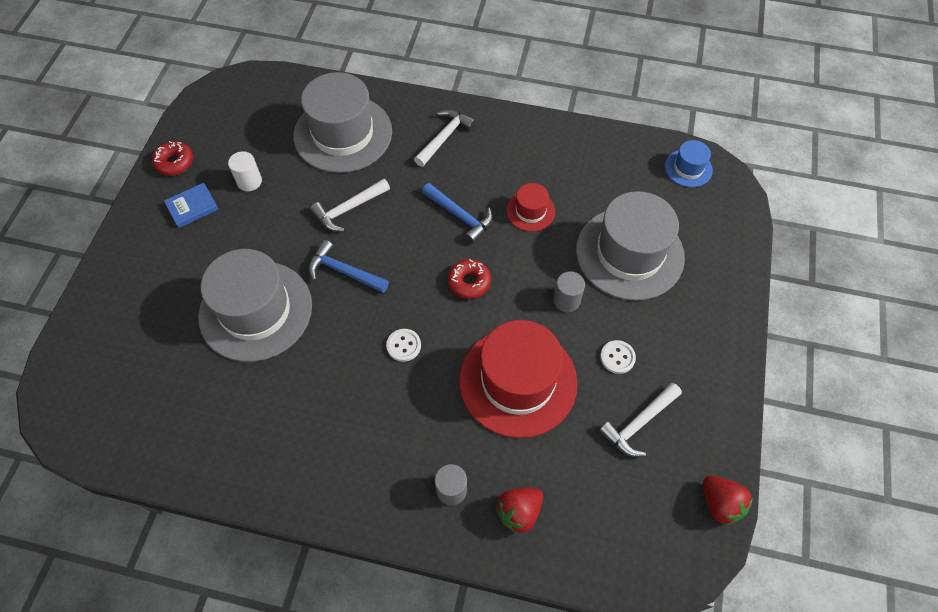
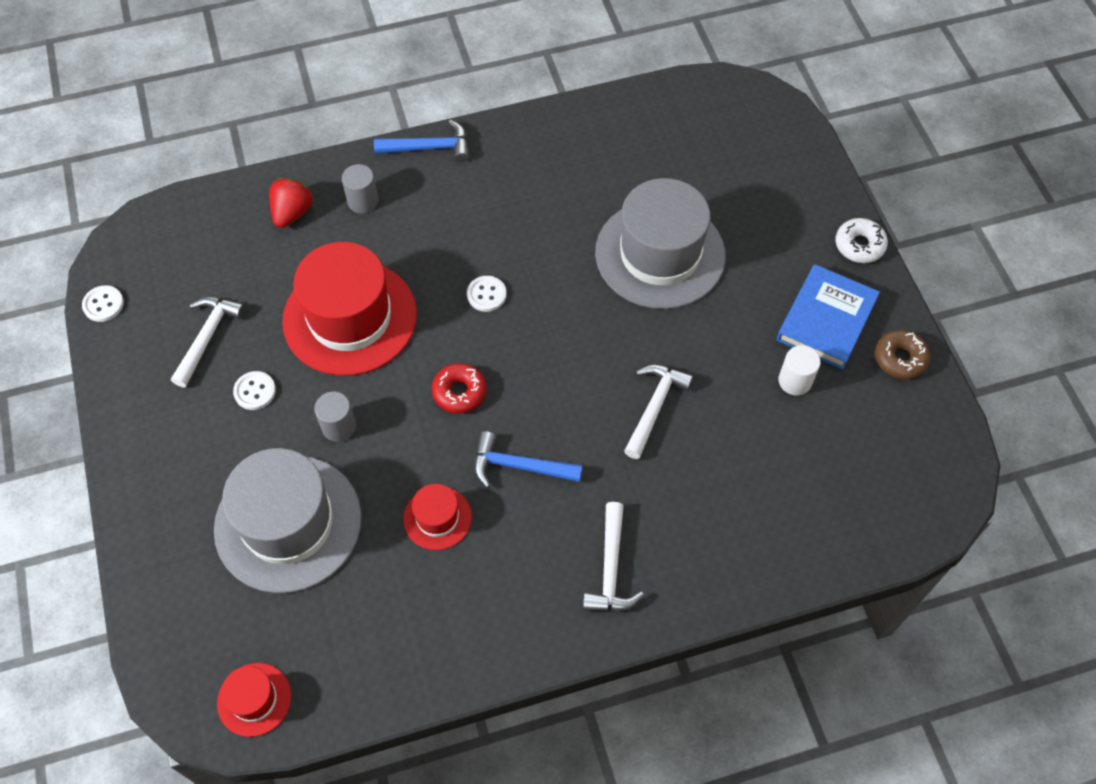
camera: 150 degrees right, 0 degrees up
(118, 244) = (859, 245): none -> white donut
(174, 162) = (900, 358): red donut -> brown donut
(192, 207) = (826, 320): blue book -> blue book, size x1.66
(343, 134) = (742, 503): grey hat -> none
(344, 271) = (603, 335): blue hammer -> blue hammer (429, 148)
(688, 168) = (254, 699): blue hat -> red hat
(720, 504) = (103, 304): red strawberry -> white button

